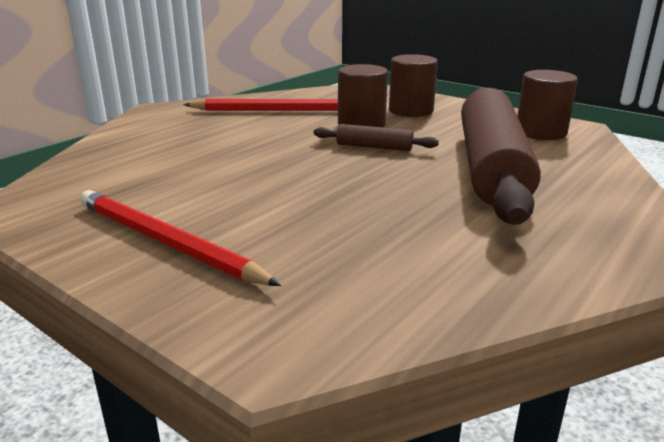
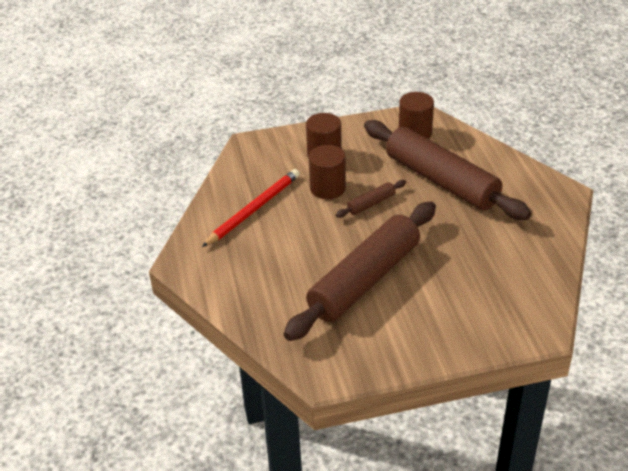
camera: 50 degrees left, 15 degrees up
(166, 242) = (424, 329): red pencil -> none
(227, 180) = (364, 280): none -> brown rolling pin

